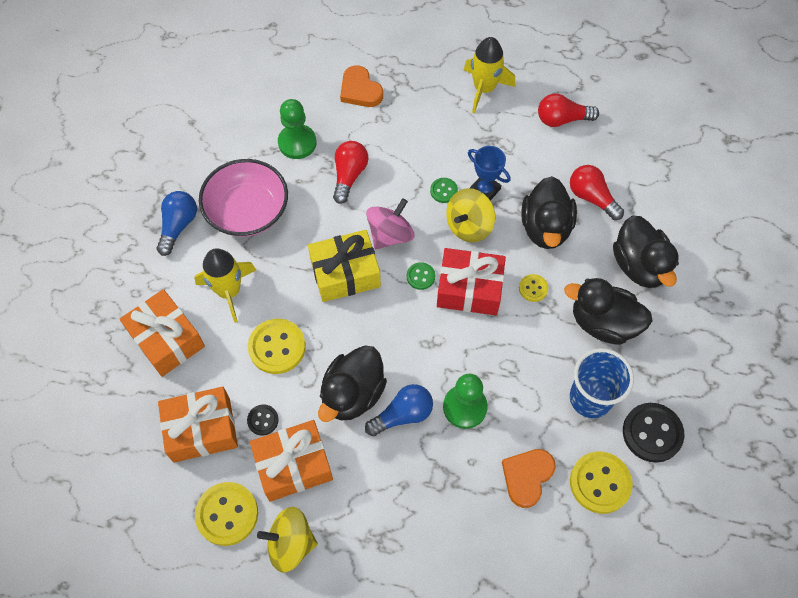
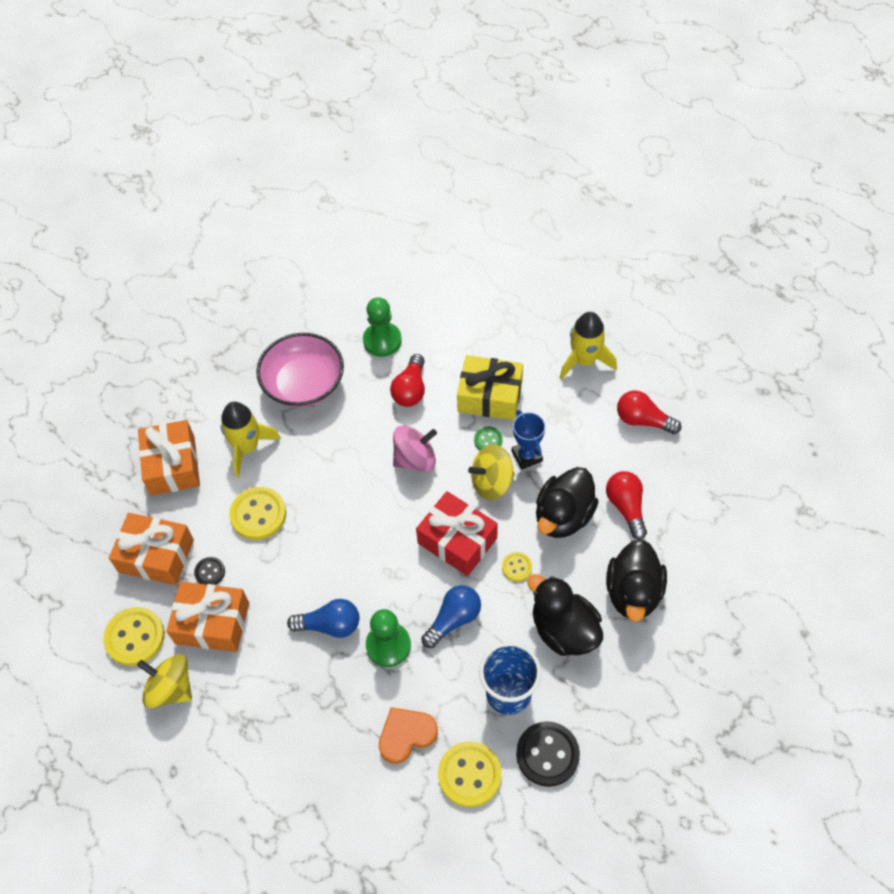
camera: 30 degrees right, 5 degrees down
(178, 226) = (238, 372): blue light bulb -> blue light bulb (453, 619)
(345, 273) = (355, 476): yellow gift -> yellow gift (490, 396)
(349, 175) = (410, 389): red light bulb -> red light bulb turned 150 degrees clockwise
(352, 394) = (298, 586): black duck -> none
(360, 90) = (467, 315): orange heart -> none
(420, 276) = (420, 509): green button -> none

